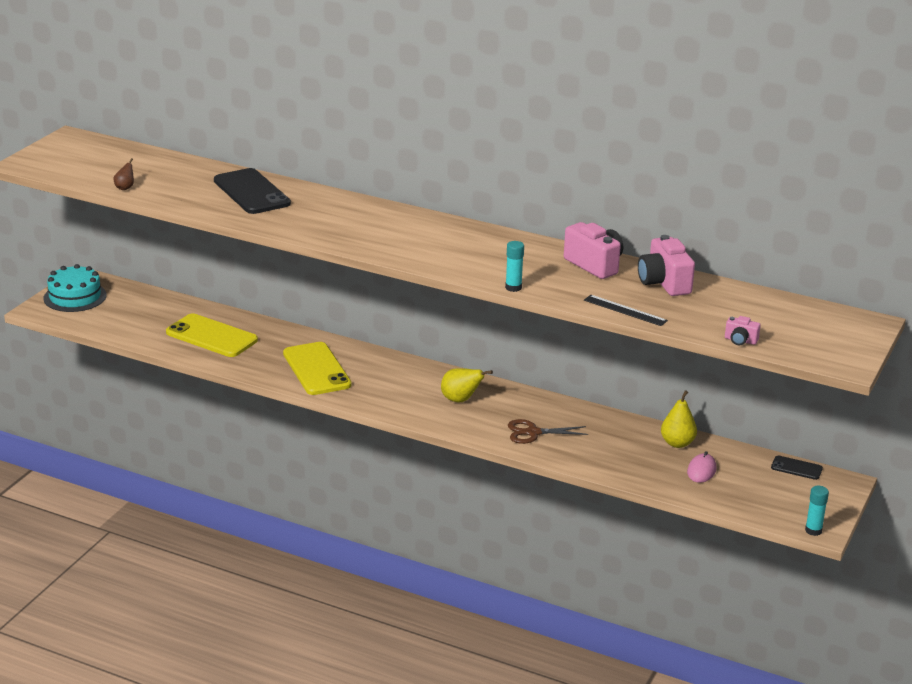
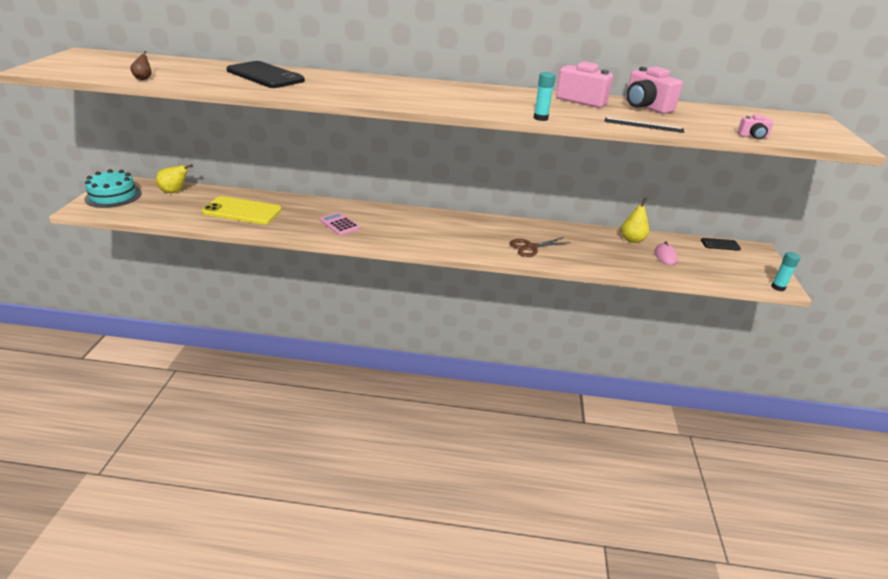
camera: 20 degrees left, 5 degrees up
(316, 369) = (339, 224): yellow phone -> pink calculator
(460, 400) = (462, 231): yellow pear -> yellow pear (175, 192)

